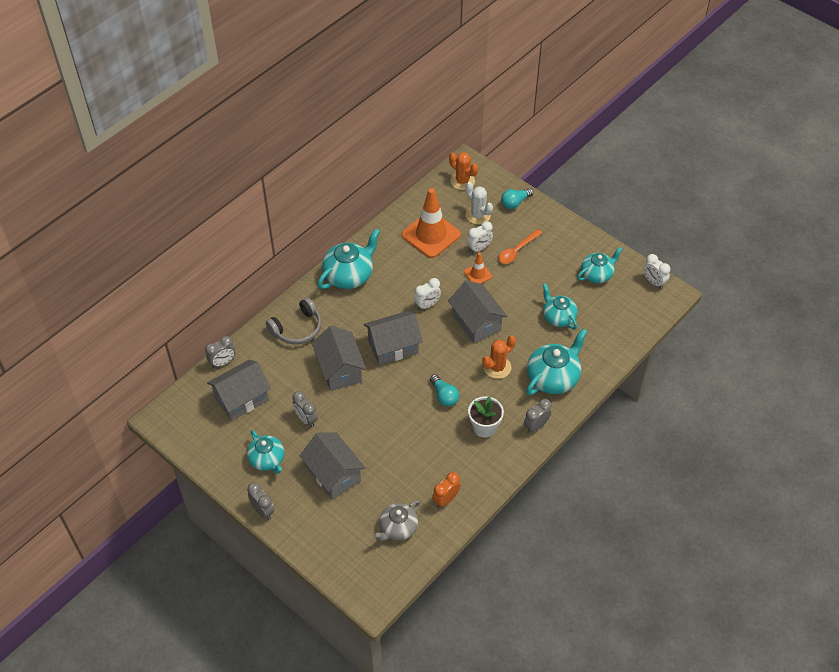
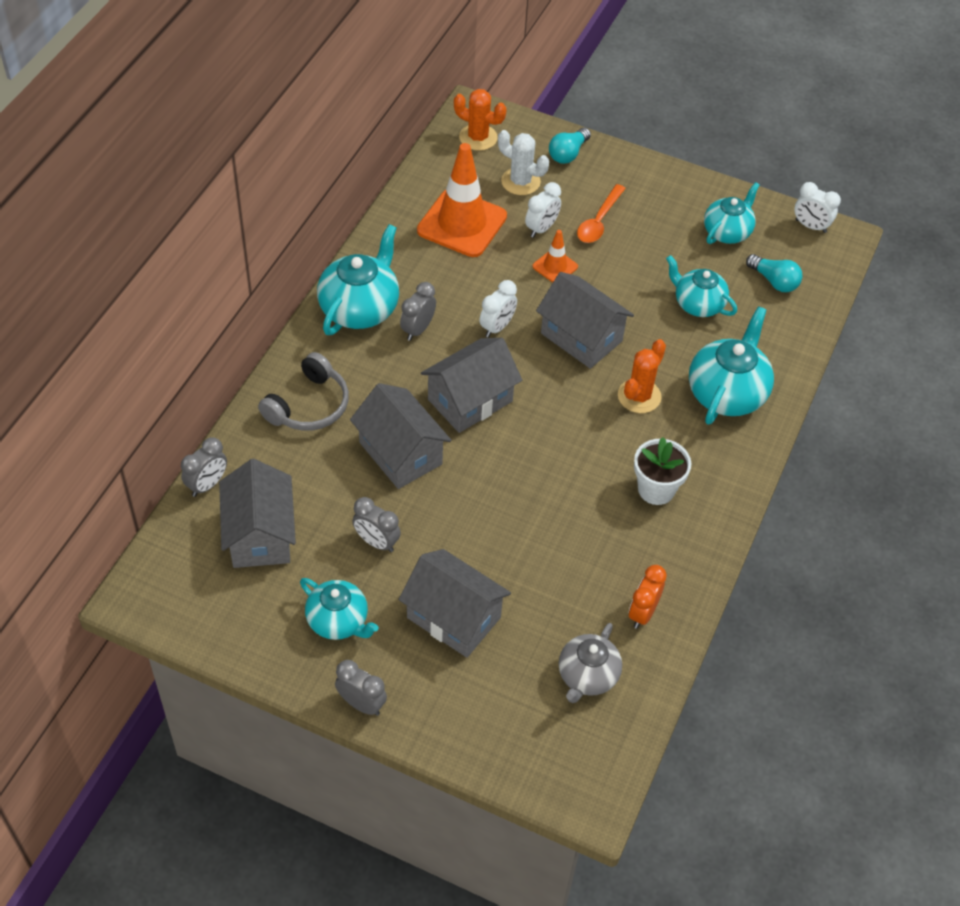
camera: 20 degrees left, 0 degrees up
(242, 399) = (260, 535): grey house -> grey house turned 45 degrees counterclockwise
(444, 396) = (577, 456): turquoise light bulb -> turquoise light bulb (774, 281)
(536, 426) = (731, 469): grey clock -> grey clock (418, 329)

